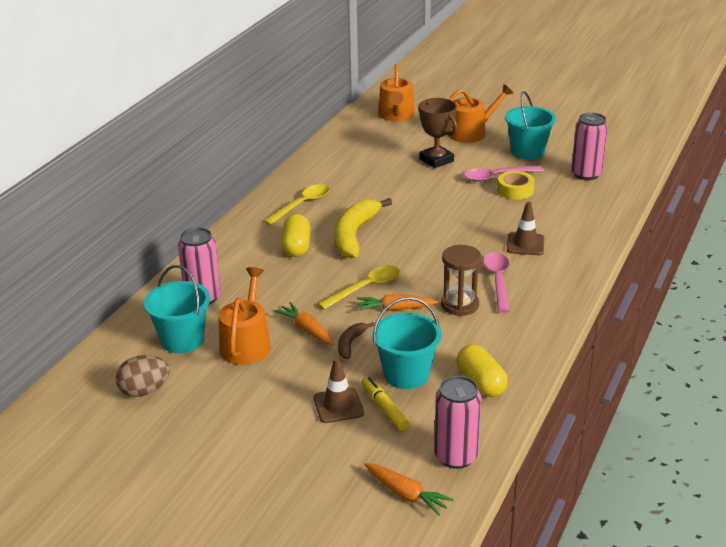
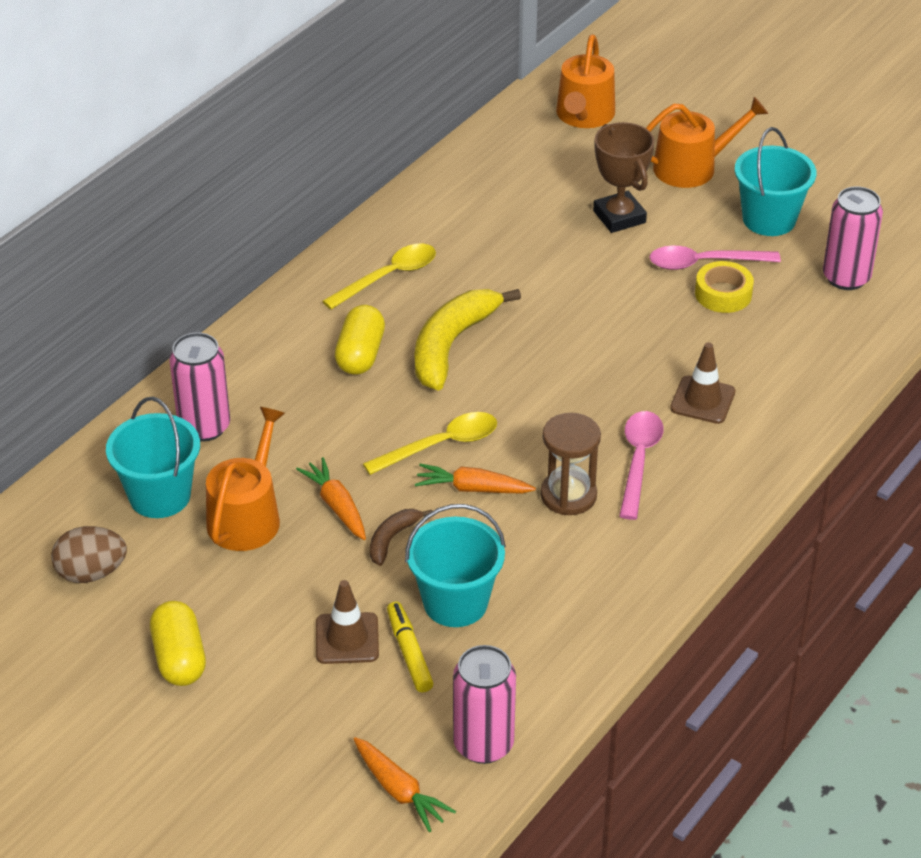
camera: 10 degrees right, 10 degrees up
(481, 382) = (556, 633): yellow capsule -> yellow capsule (179, 658)

